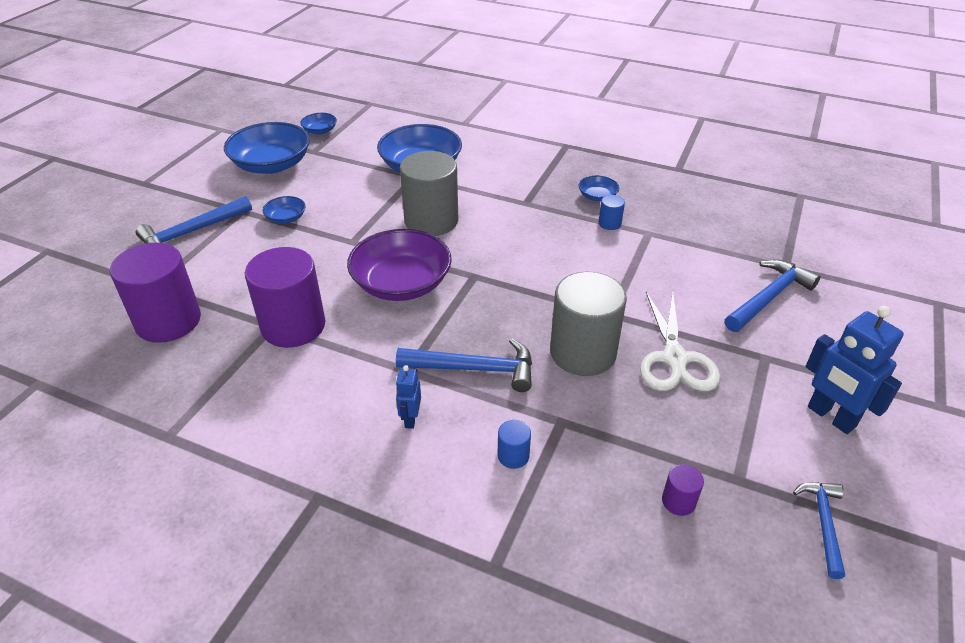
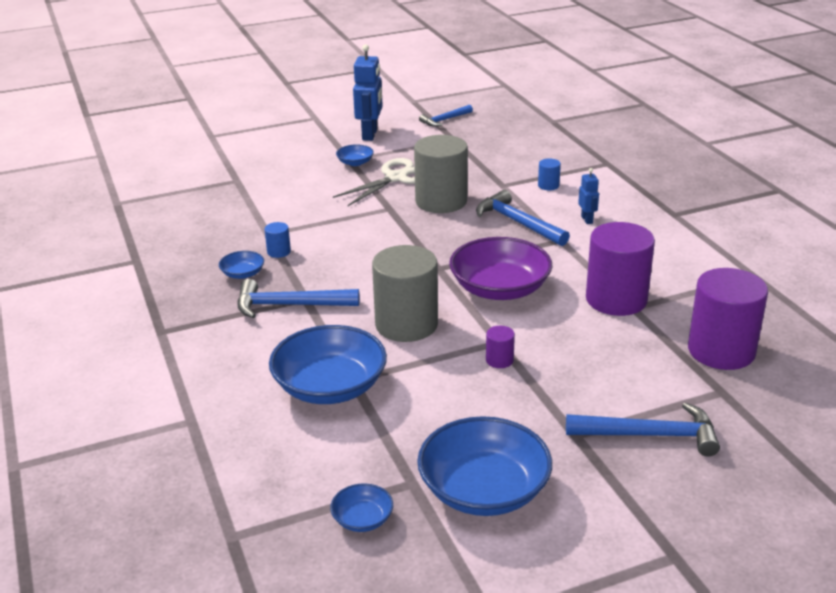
camera: 135 degrees left, 10 degrees down
(286, 218) = (536, 399): blue bowl -> blue bowl (355, 162)
(410, 419) = (587, 220): blue robot -> blue robot turned 60 degrees counterclockwise
(678, 501) = (493, 145): purple cylinder -> purple cylinder (499, 360)
(769, 297) = (285, 174): blue hammer -> blue hammer (289, 305)

